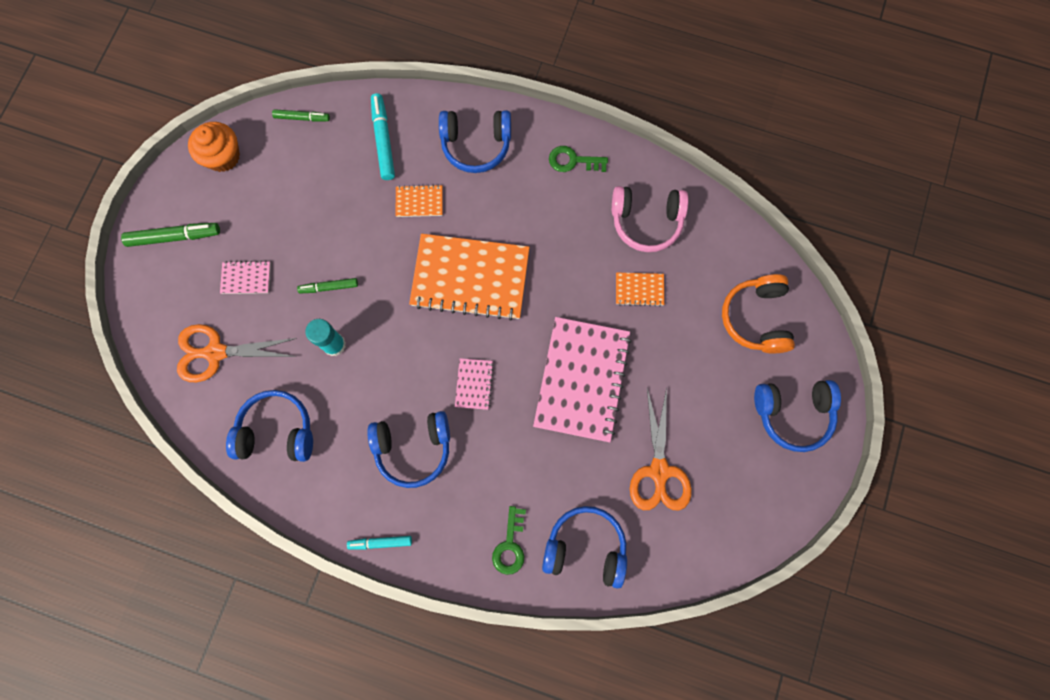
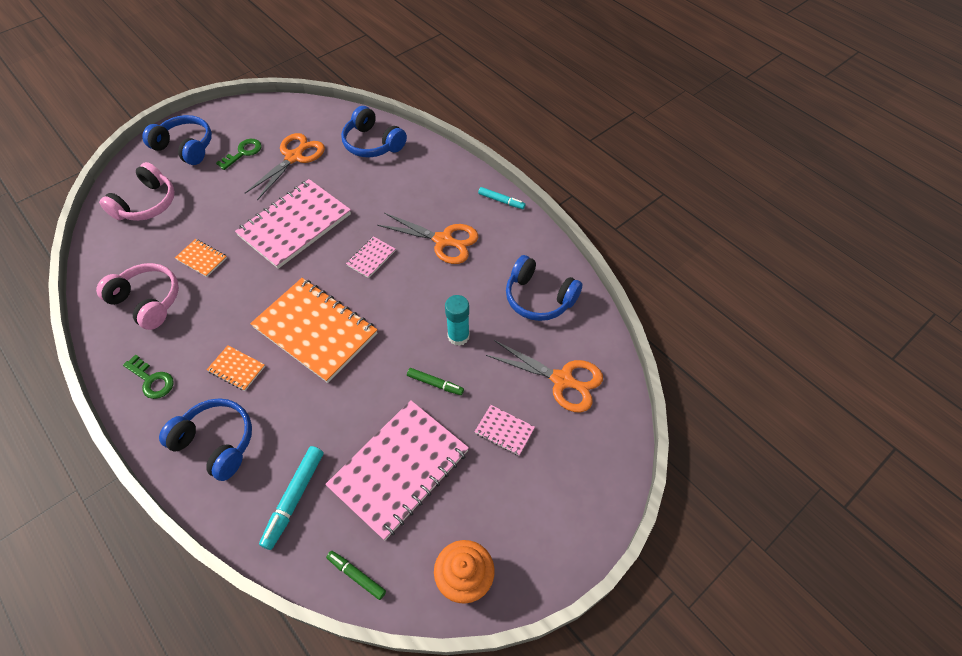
camera: 150 degrees left, 20 degrees down
(174, 237) = (556, 511): green marker -> none
(316, 202) = (399, 469): none -> pink notebook
(413, 448) = (443, 240): blue headphones -> orange scissors
(419, 202) = (307, 417): orange notebook -> orange notebook (236, 369)
(510, 545) = (418, 164): green key -> green key (243, 153)
(755, 318) = (147, 204): orange headphones -> pink headphones

